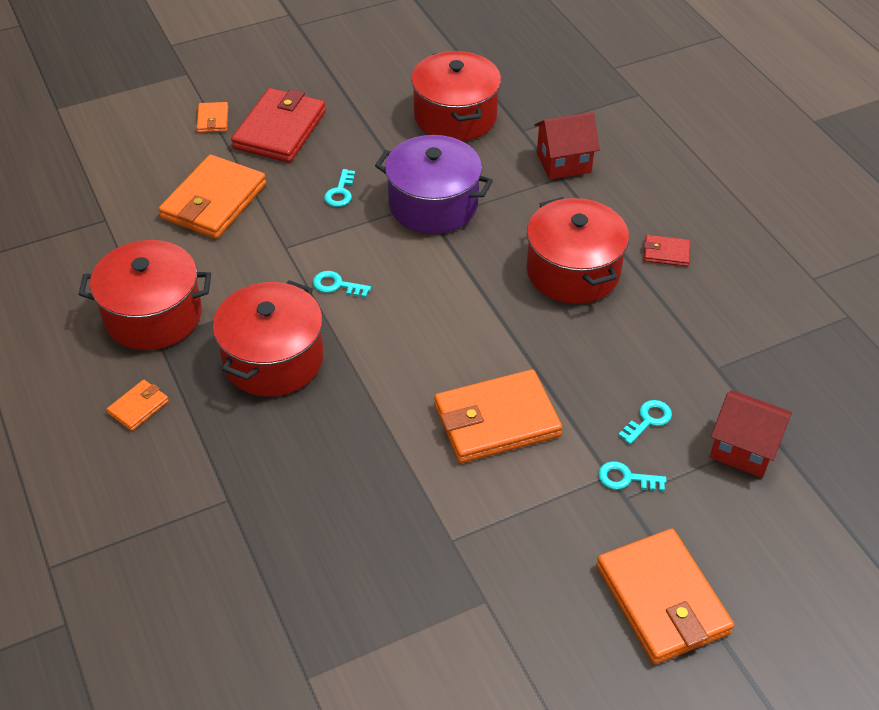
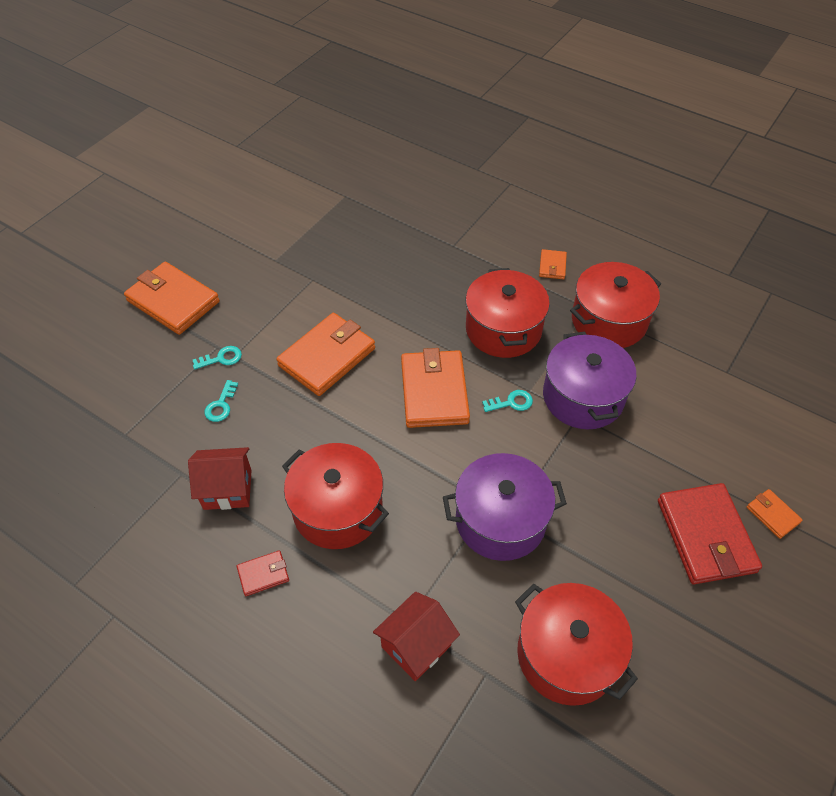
camera: 150 degrees right, 5 degrees up
(214, 201) = (672, 428): orange wallet -> orange wallet (434, 392)
(263, 259) = (583, 397): none -> purple pot
(340, 192) = (587, 491): turquoise key -> none
(743, 449) = (144, 415): red house -> red house (227, 489)

